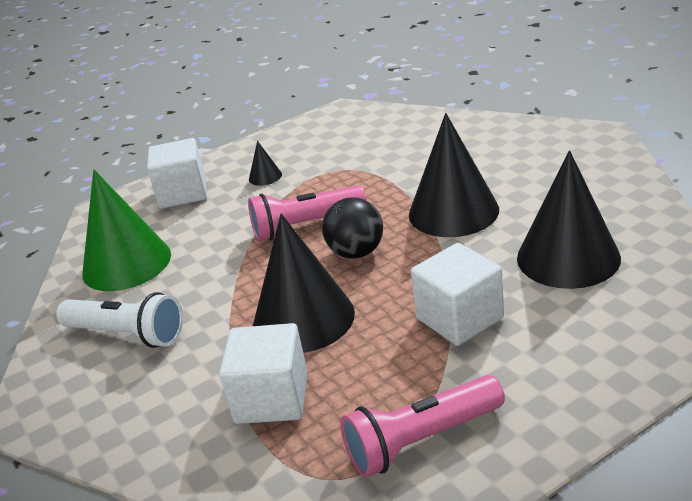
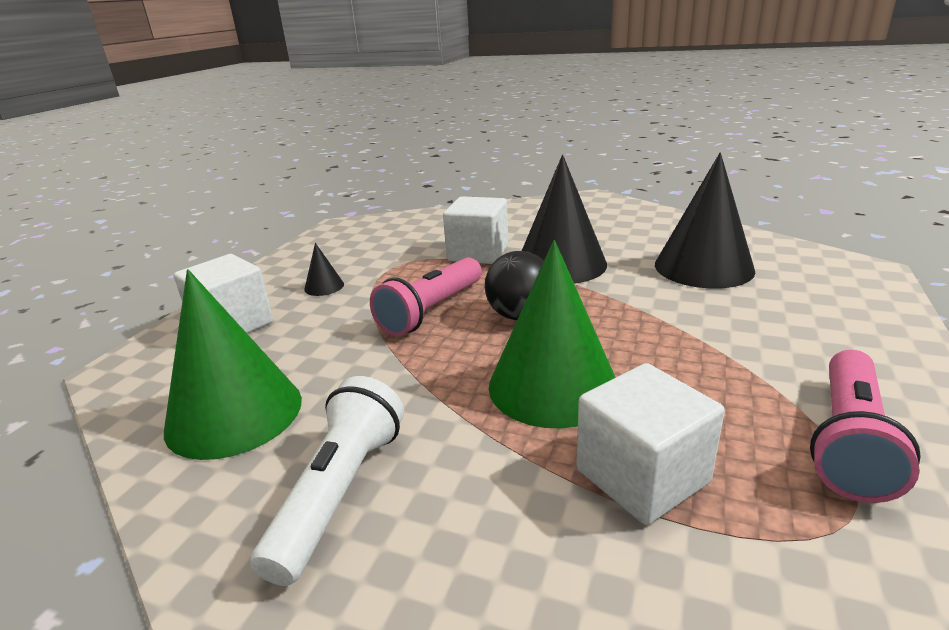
camera: 40 degrees left, 5 degrees down
(127, 334) = (340, 492): white flashlight -> white flashlight turned 60 degrees counterclockwise
(303, 318) = (553, 386): black cone -> green cone
(459, 318) = (698, 332): white cube -> white cube (478, 253)

